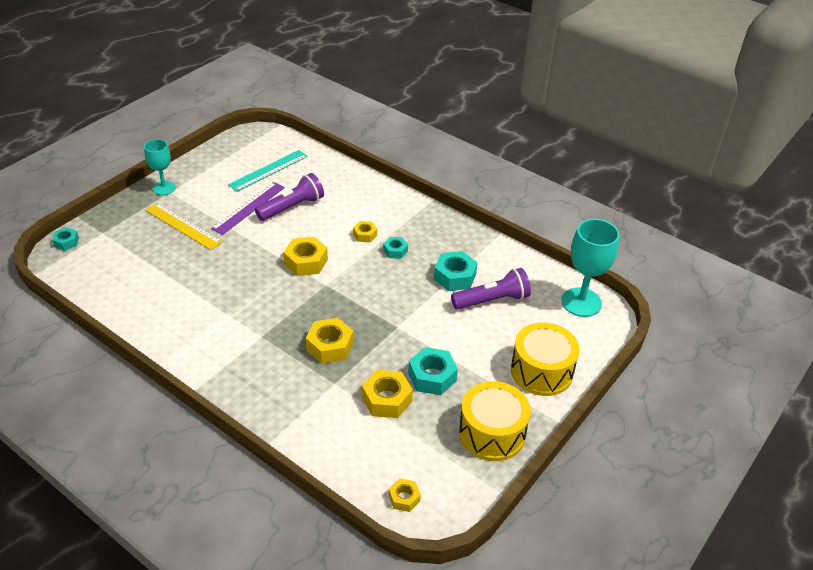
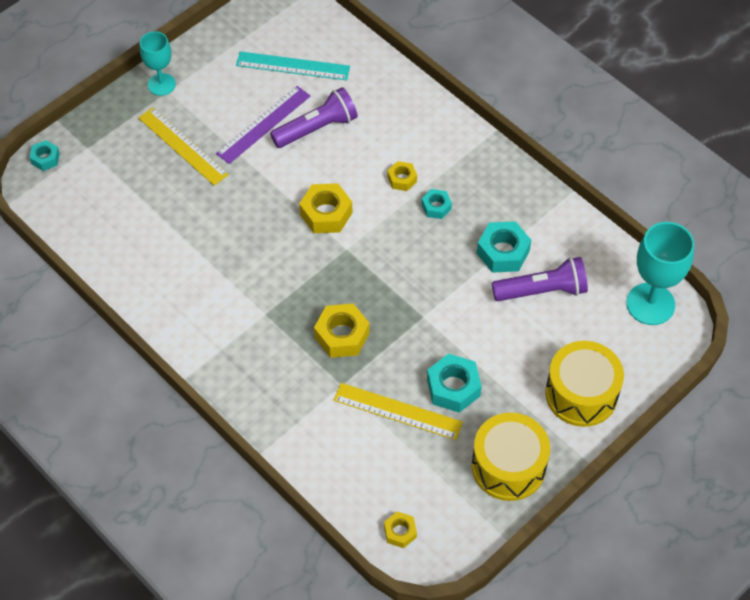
camera: 10 degrees right, 15 degrees up
(269, 170) = (293, 66): turquoise ruler -> turquoise ruler turned 45 degrees clockwise
(386, 399) = (397, 411): yellow nut -> yellow ruler

